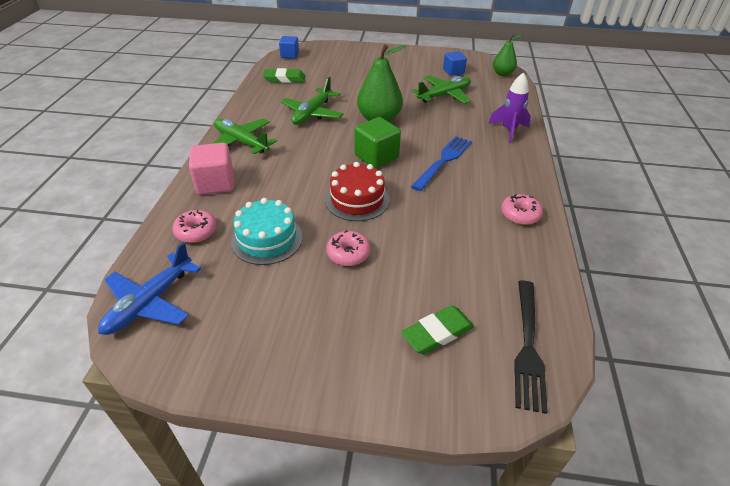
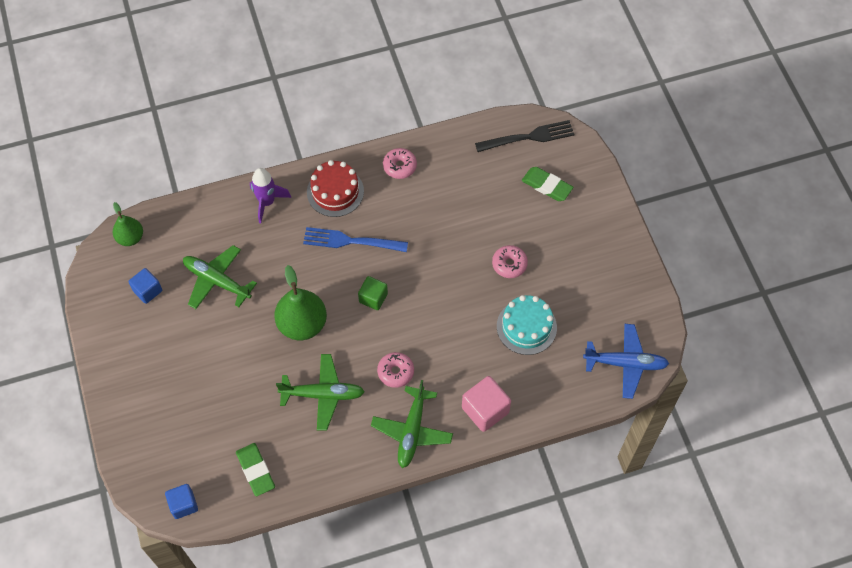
camera: 115 degrees left, 20 degrees up
(196, 231) = (548, 383): pink donut -> pink donut (395, 372)
(357, 199) = (444, 286): red cake -> red cake (335, 192)
(376, 157) = (373, 298): green cube -> green cube, size x0.66

